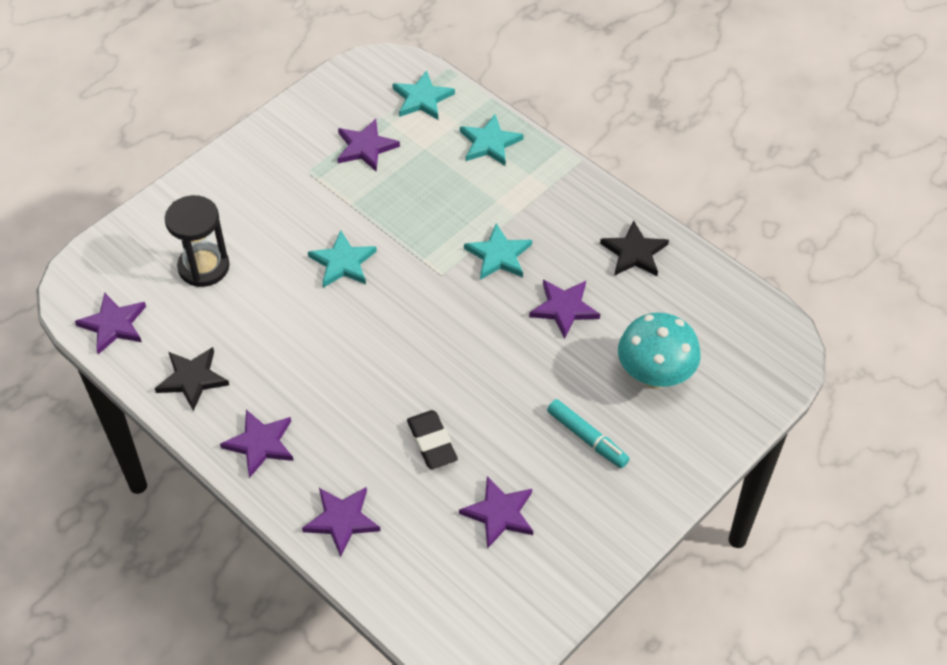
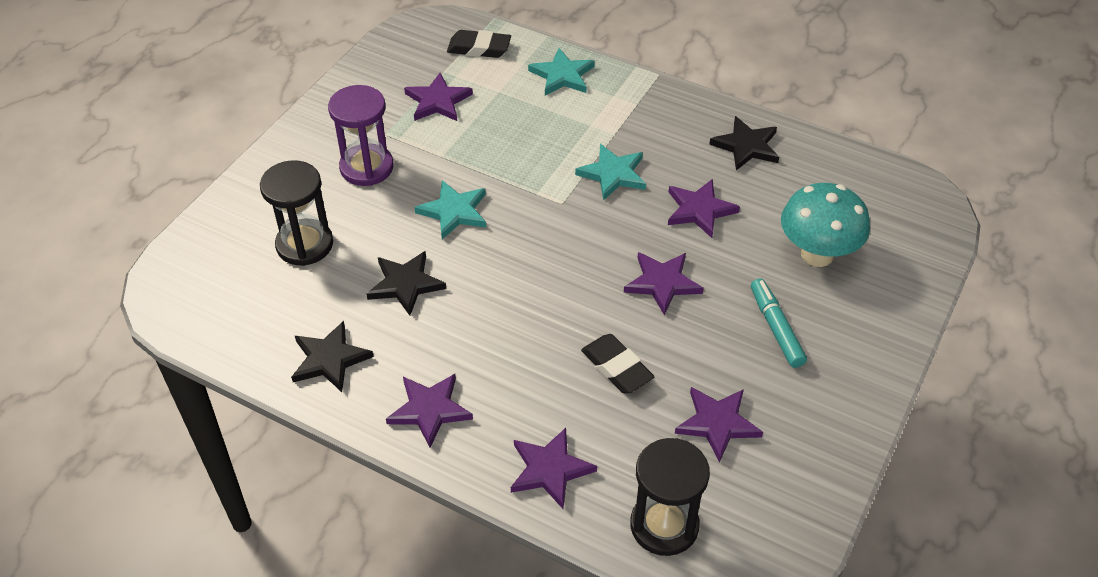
camera: 15 degrees left, 5 degrees down
(113, 325) = (221, 322): purple star -> purple star (662, 283)
(278, 324) = (405, 284): none -> black star
(280, 202) = (366, 167): none -> purple hourglass
(419, 591) = (664, 525): none -> black hourglass
(422, 99) = (479, 48): turquoise star -> black eraser
(587, 438) = (776, 328): turquoise marker -> turquoise marker turned 135 degrees counterclockwise

